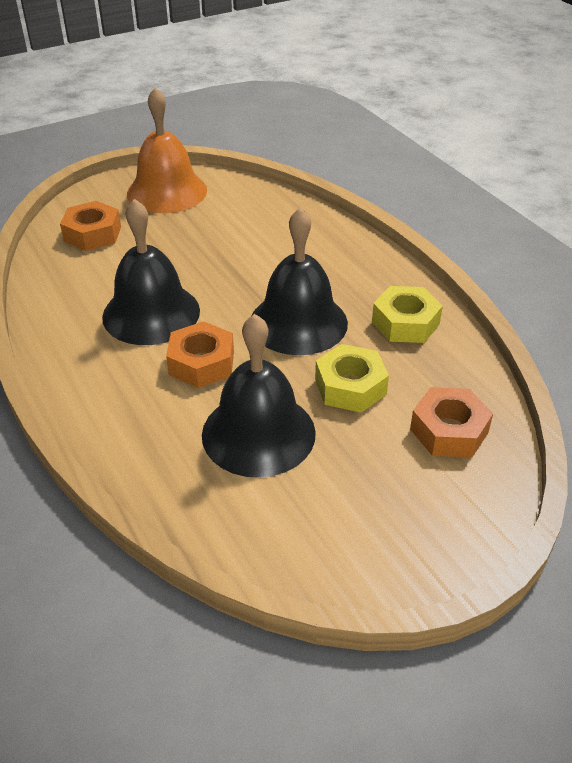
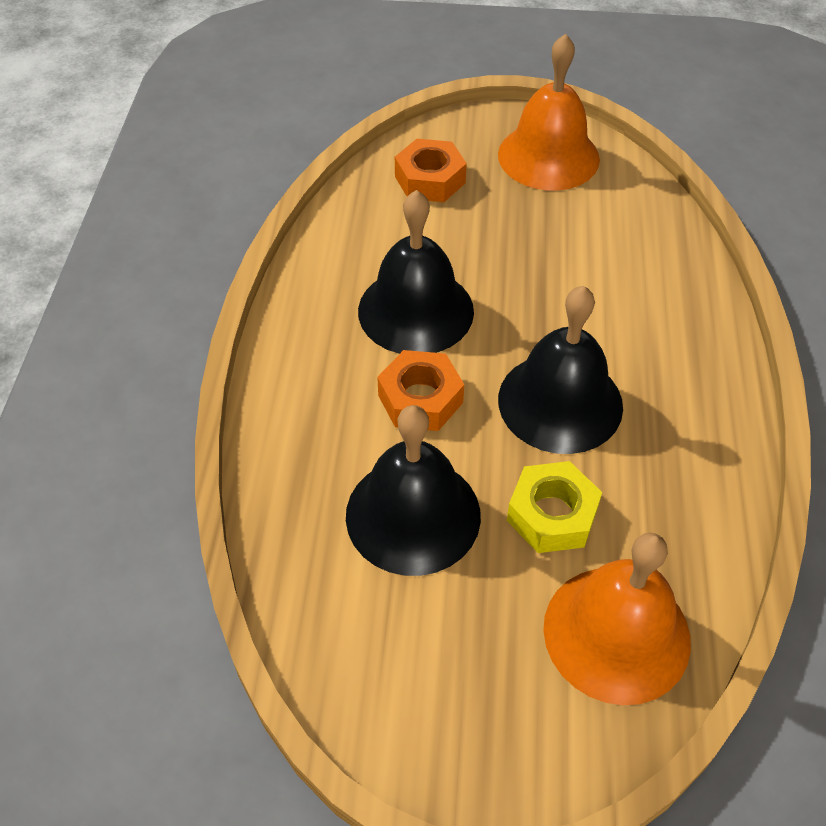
camera: 35 degrees right, 10 degrees up
(405, 323) = (683, 468): yellow nut -> none
(449, 430) = (616, 633): orange nut -> orange bell

